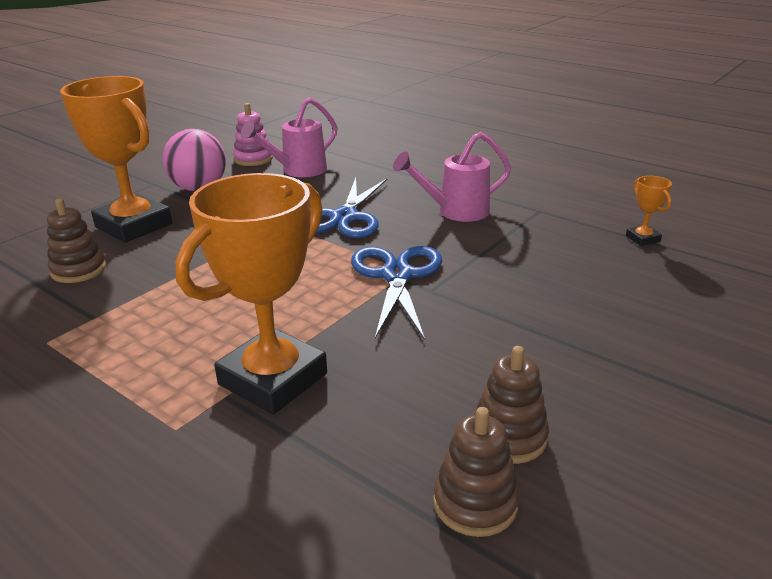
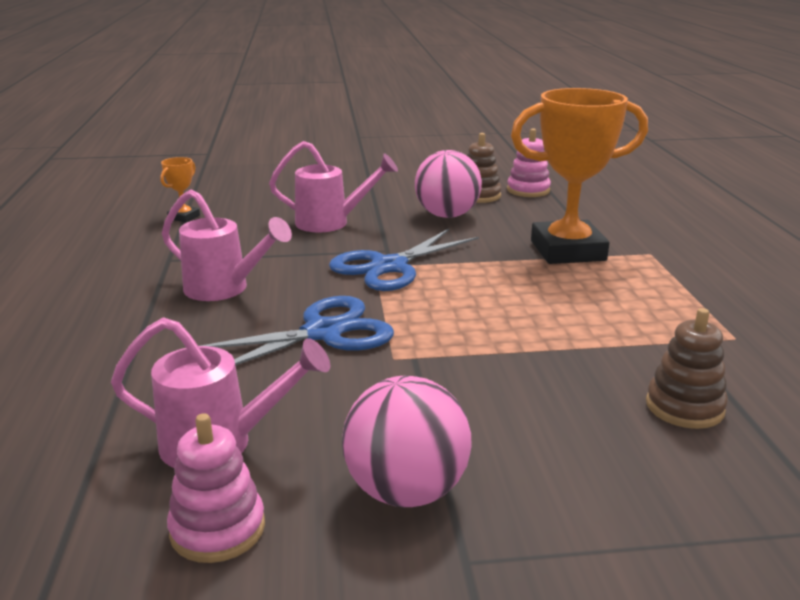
camera: 135 degrees left, 5 degrees down
(134, 225) = (574, 453): orange trophy -> none
(470, 367) = (447, 215): none -> pink ball
(475, 503) = (528, 190): brown stacking toy -> pink stacking toy
(538, 293) = (330, 223): none -> pink watering can

